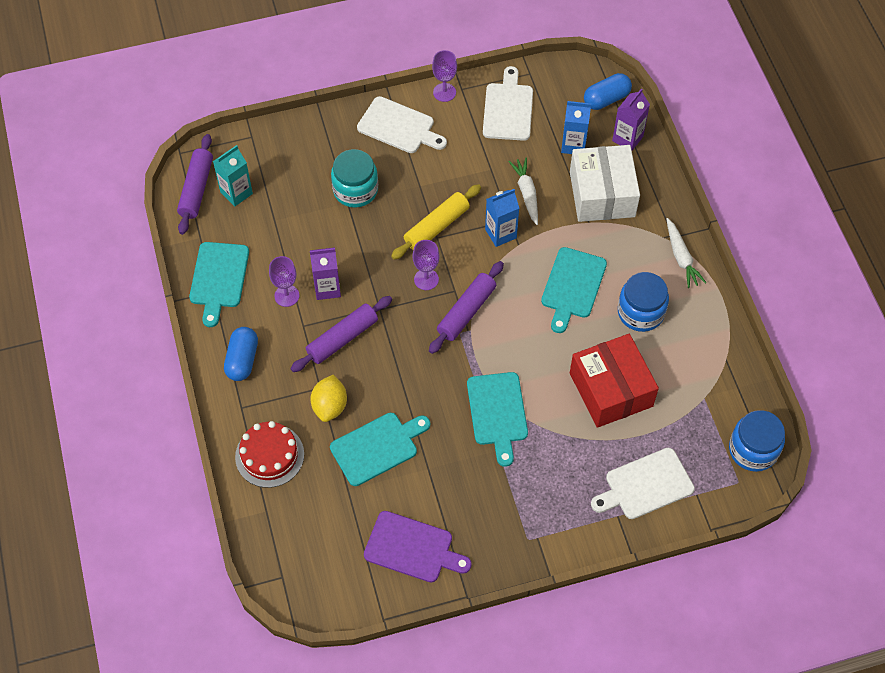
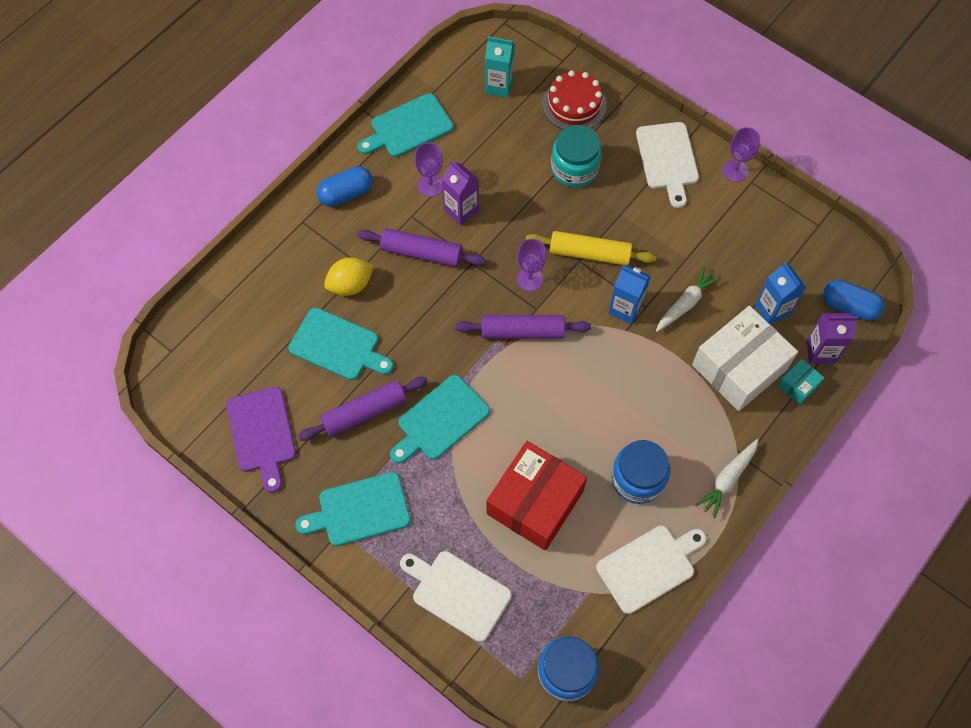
camera: 55 degrees right, 5 degrees up
(197, 189) = (479, 56): purple rolling pin -> purple rolling pin (364, 412)
(269, 455) = (273, 270): red cake -> red cake (574, 105)
(508, 109) = (763, 232): white cutting board -> white cutting board (649, 566)
(572, 286) = (618, 402): turquoise cutting board -> turquoise cutting board (359, 510)
(642, 169) = (798, 385): none -> turquoise box

